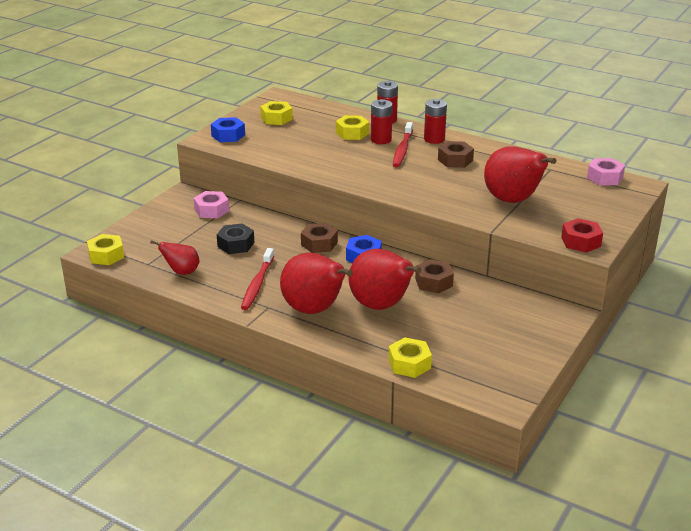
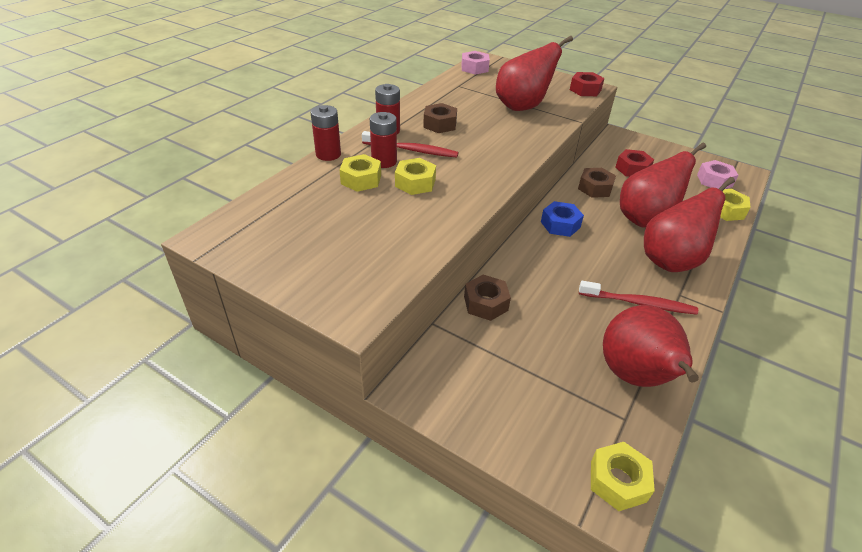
camera: 90 degrees left, 10 degrees up
(182, 272) = (636, 377): red pear -> red pear, size x1.89
(211, 210) = (464, 352): pink nut -> pink nut (714, 180)
(228, 135) = (344, 289): blue nut -> none
(236, 244) = (554, 324): black nut -> none
(276, 118) = (294, 240): yellow nut -> yellow nut (415, 183)
(319, 243) = (539, 254): brown nut -> brown nut (486, 303)
(483, 312) = (632, 169): none -> red nut

